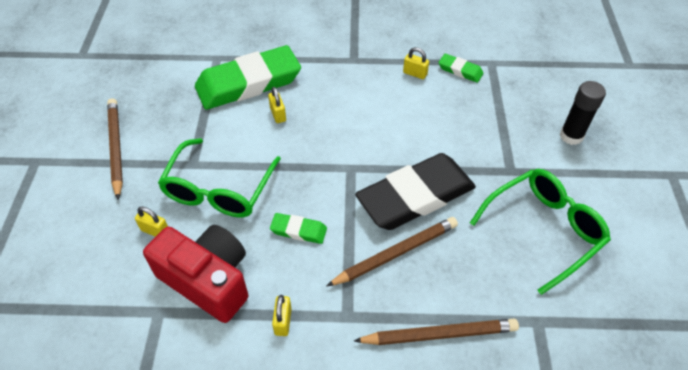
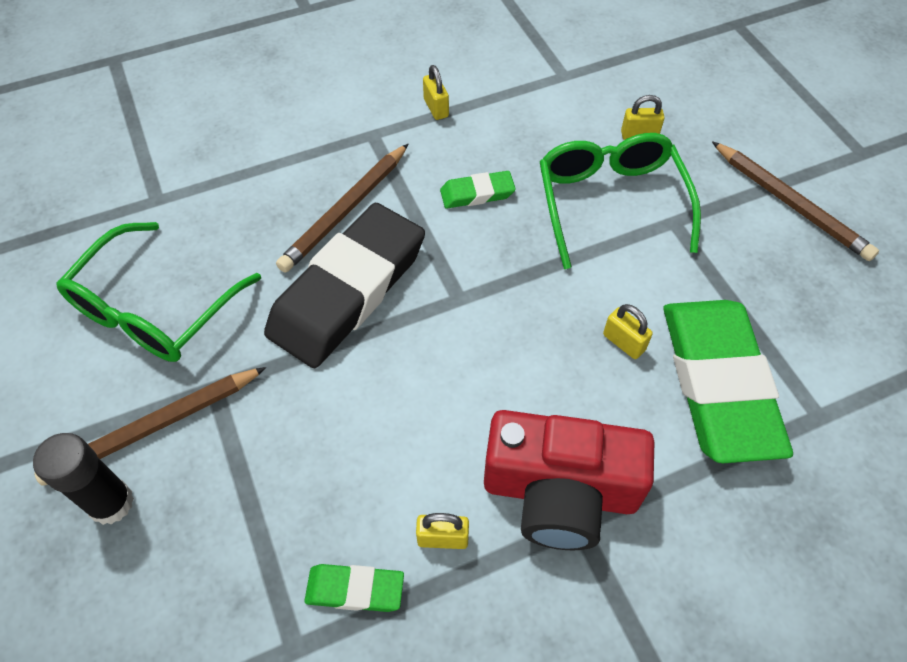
camera: 155 degrees right, 5 degrees up
(208, 280) = (540, 114): red camera -> red camera (560, 492)
(248, 83) = (718, 383): green eraser -> green eraser turned 45 degrees counterclockwise
(440, 335) = (266, 151): brown pencil -> brown pencil (153, 427)

